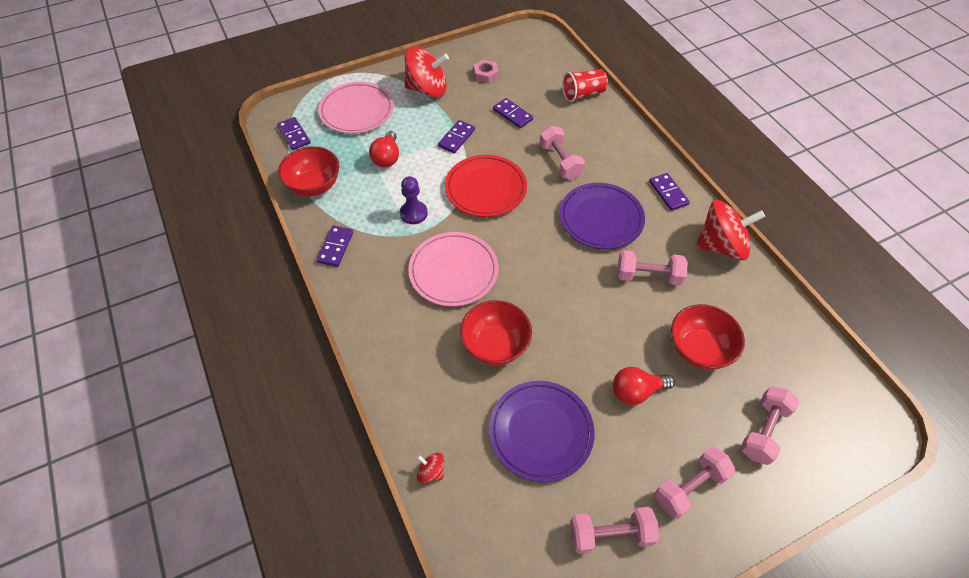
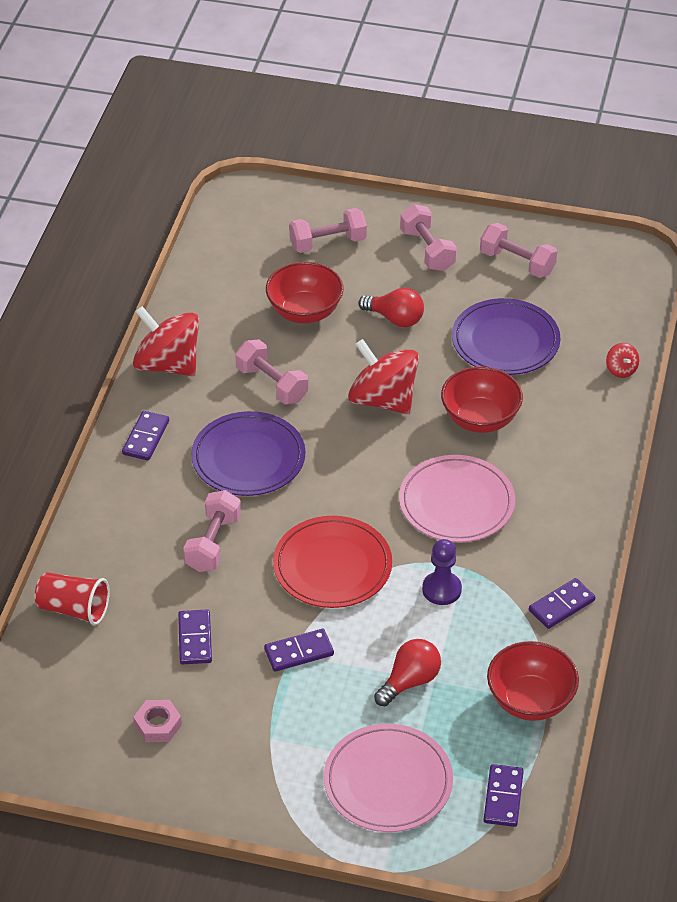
camera: 140 degrees left, 10 degrees down
(427, 89) = (261, 754): red spinning top -> red spinning top (383, 400)
(690, 487) = (427, 250): pink dumbbell -> pink dumbbell turned 60 degrees clockwise

